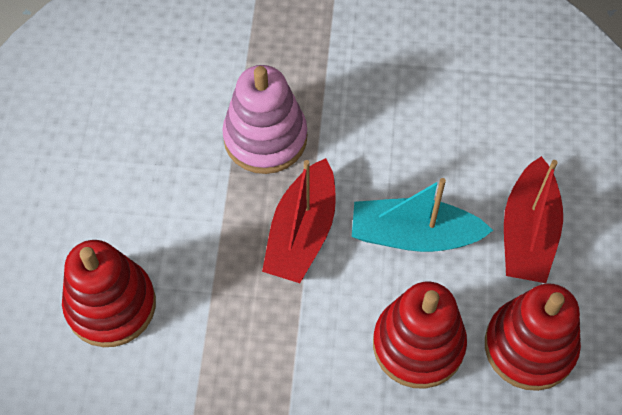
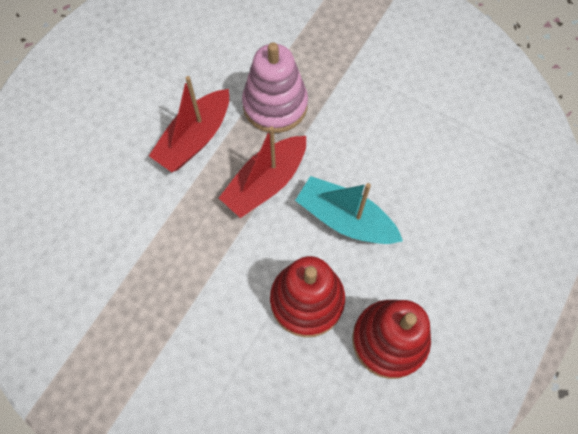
camera: 25 degrees right, 5 degrees up
(111, 305) = (110, 177): red stacking toy -> none
(528, 232) = (432, 254): red boat -> red boat (195, 138)

